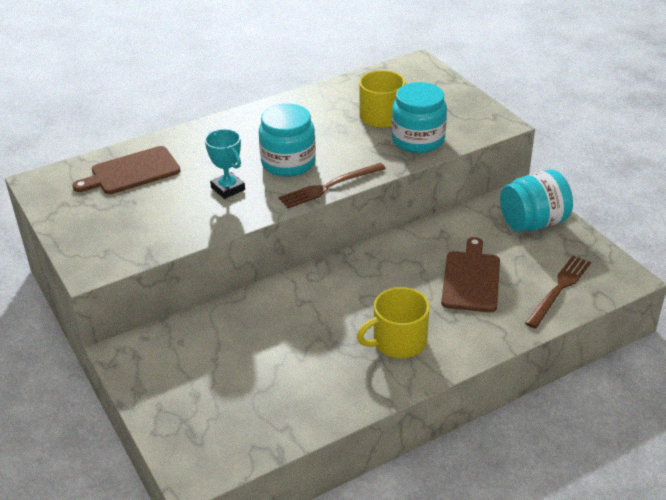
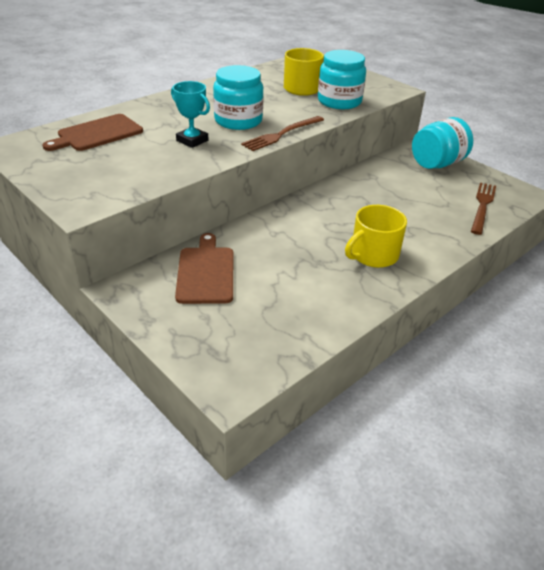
camera: 15 degrees left, 0 degrees up
(471, 279) = (410, 204): brown cutting board -> brown cutting board (206, 272)

